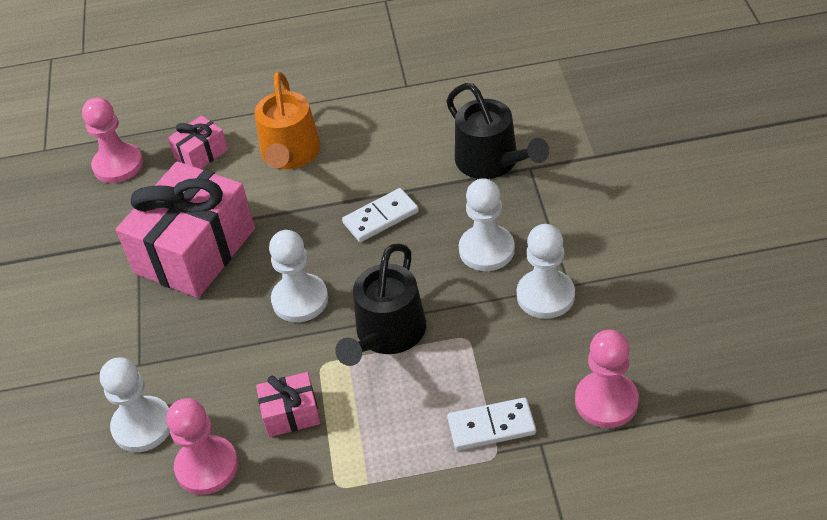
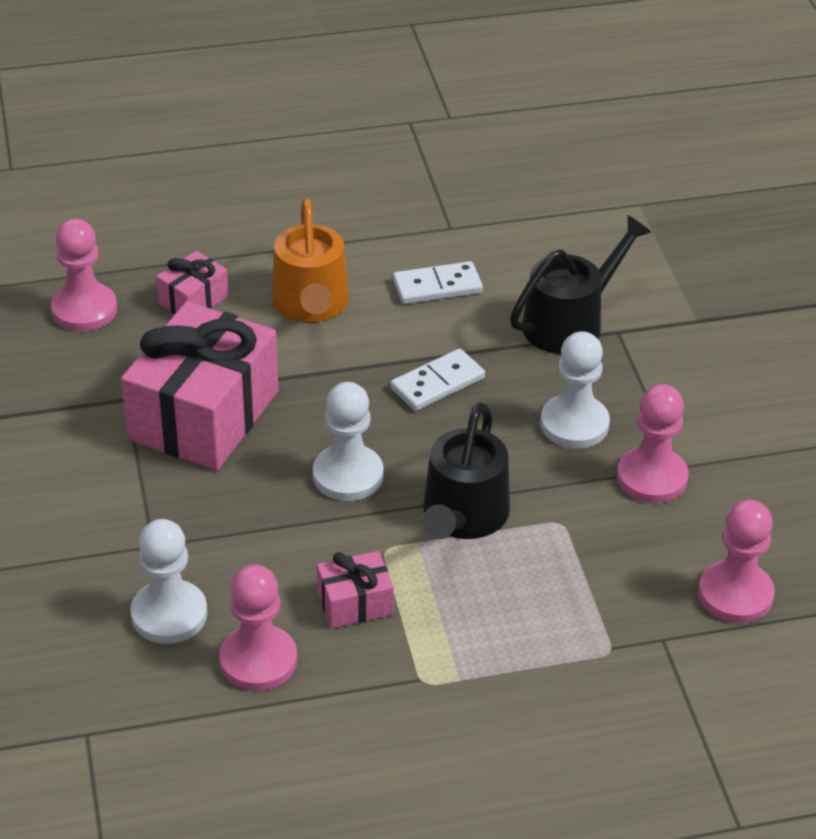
camera: 10 degrees left, 5 degrees down
(491, 426) = (602, 620): white domino -> white domino (437, 286)
(492, 162) = (570, 323): black watering can -> black watering can turned 90 degrees counterclockwise
(545, 296) = (652, 477): white pawn -> pink pawn

